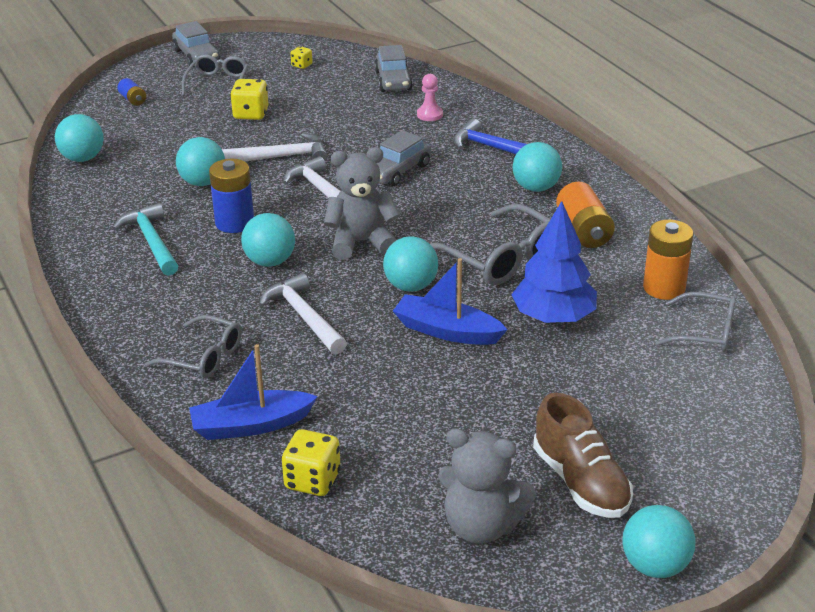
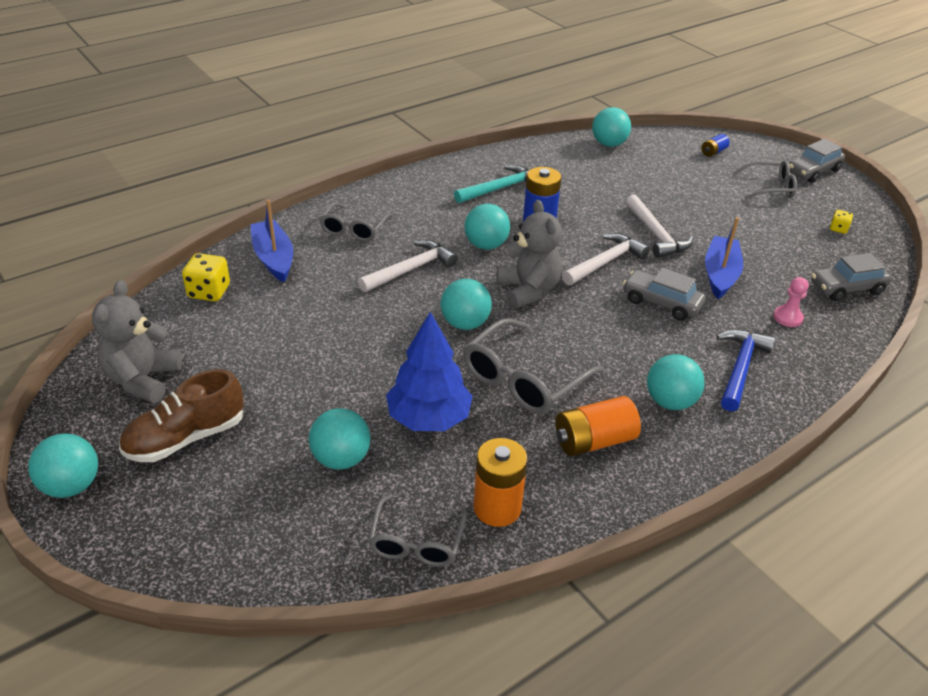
camera: 80 degrees right, 5 degrees up
(203, 182) = (595, 200): turquoise ball -> turquoise ball (341, 459)
(251, 114) = (723, 211): yellow dice -> none
(447, 331) = (399, 349): blue boat -> blue boat (720, 274)

